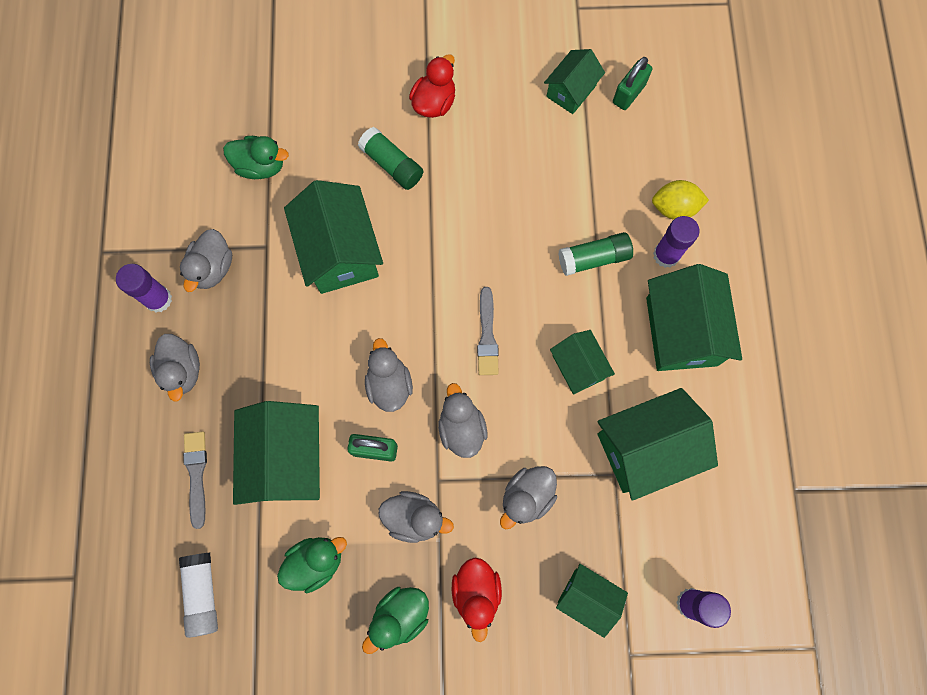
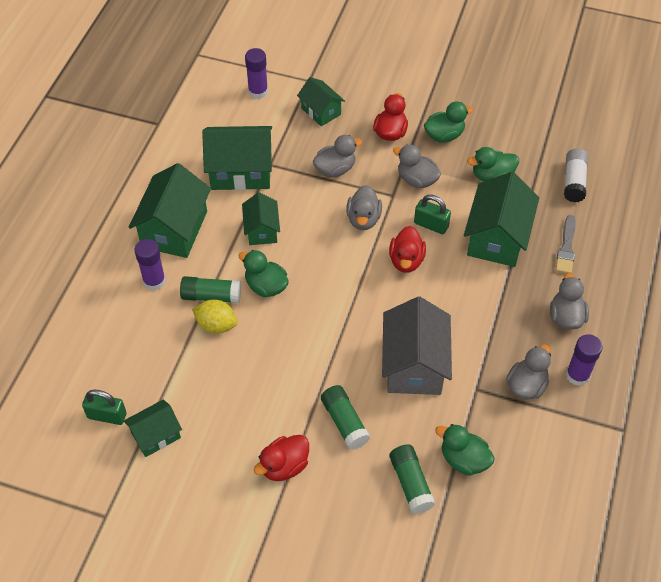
camera: 160 degrees left, 20 degrees down
(306, 126) = (411, 483): none -> green glue stick
(340, 251) = (414, 365): green house -> grey house
(389, 384) = (406, 260): grey duck -> red duck
(487, 336) = (319, 269): grey brush -> none
(539, 292) = (266, 286): none -> green duck
(628, 94) = (107, 416): green padlock -> green padlock turned 45 degrees clockwise
(674, 208) = (127, 312): yellow lemon -> yellow lemon (216, 325)

